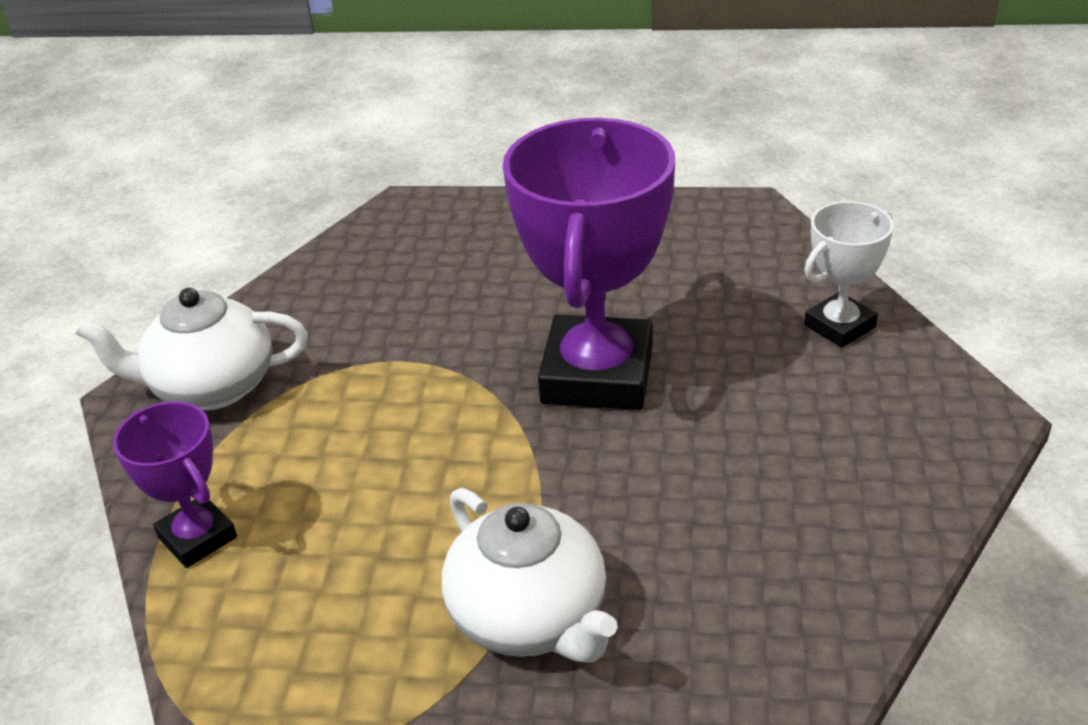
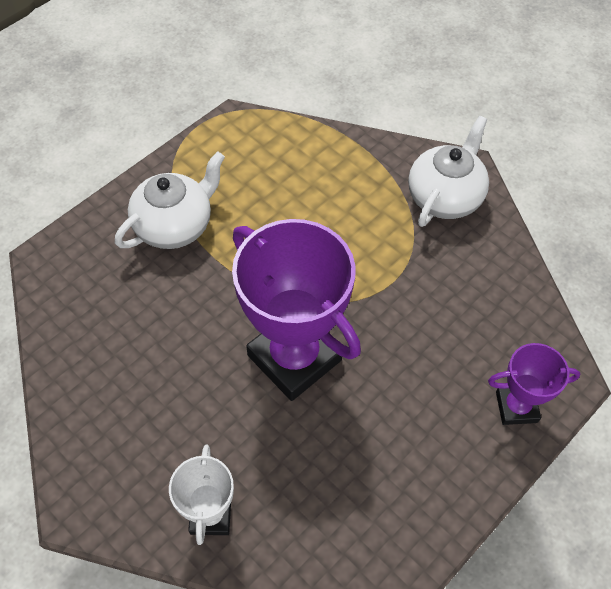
camera: 125 degrees right, 20 degrees up
(197, 537) = (336, 148): purple trophy -> purple trophy (516, 407)
(530, 618) = (175, 225): white teapot -> white teapot turned 135 degrees clockwise

